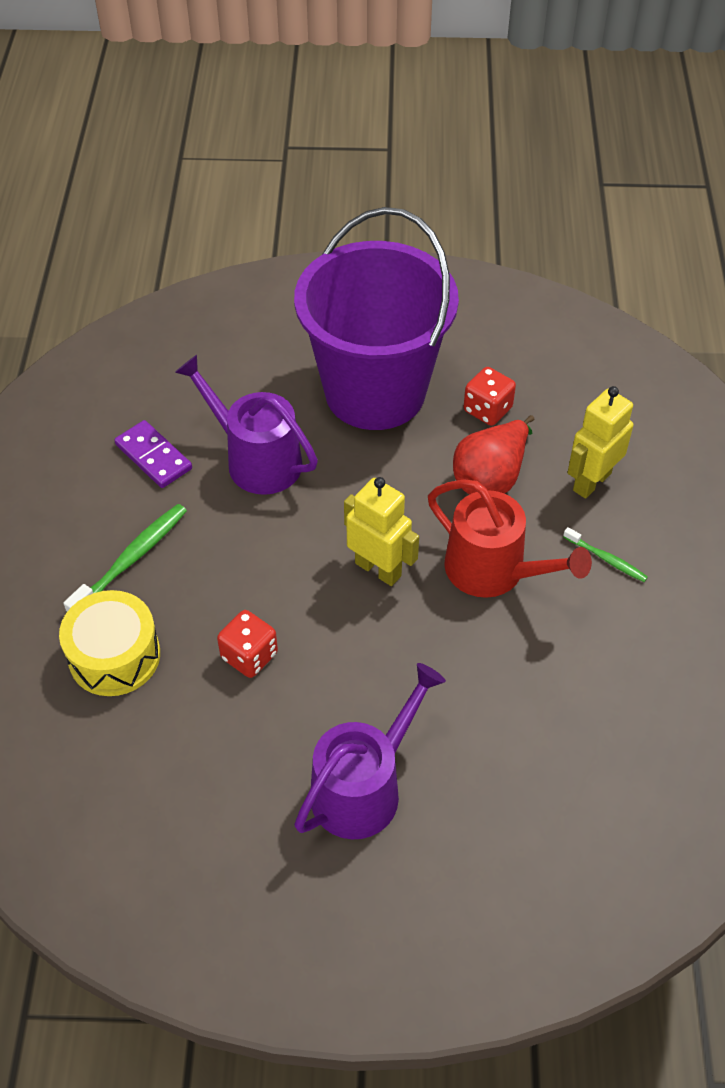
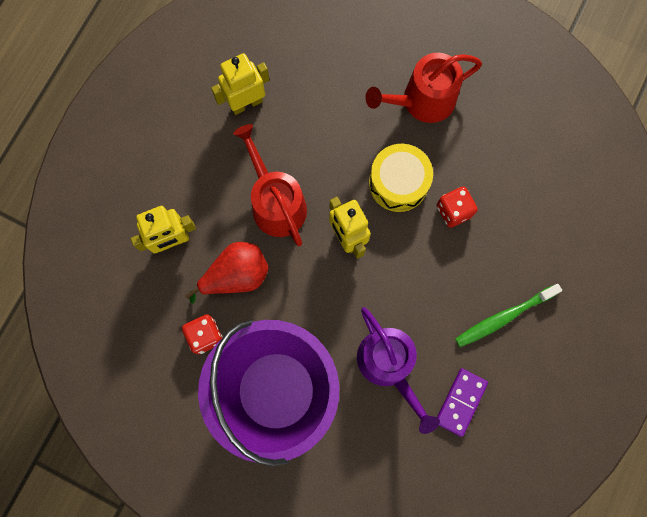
camera: 155 degrees left, 25 degrees up
(114, 656) = (536, 247): yellow drum -> yellow drum (398, 183)
(153, 457) = (460, 402): purple domino -> purple domino turned 45 degrees clockwise
(363, 788) = (422, 101): purple watering can -> red watering can
(606, 559) = (201, 179): green toothbrush -> none
(614, 675) = (246, 103): none -> yellow robot

